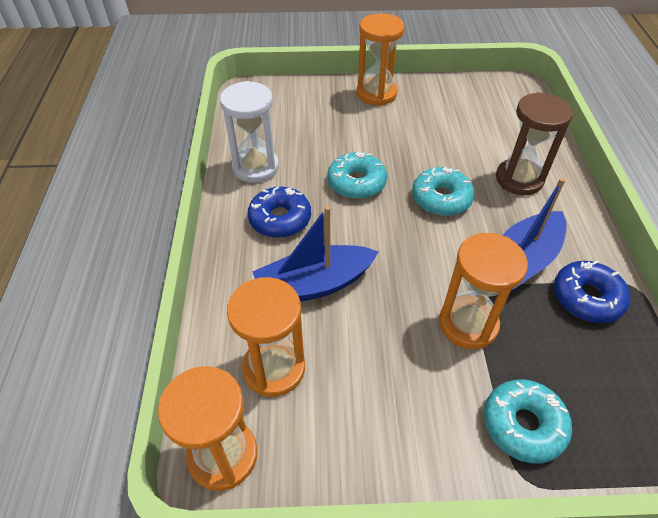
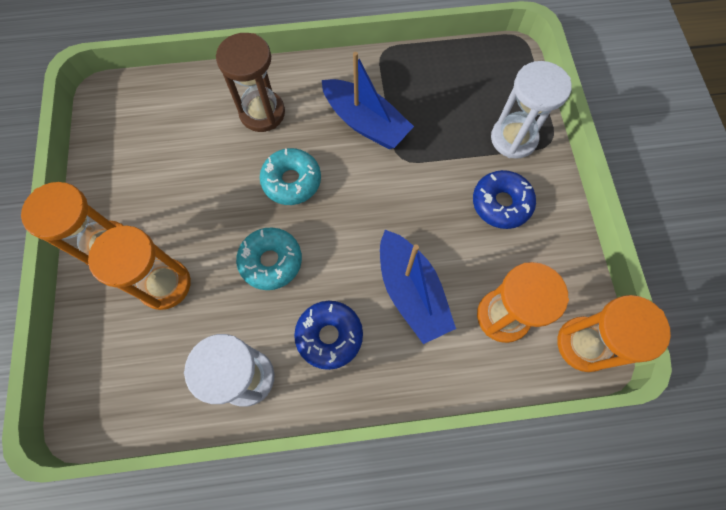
camera: 95 degrees left, 20 degrees up
(468, 324) = (435, 167): orange hourglass -> orange hourglass (165, 284)
(523, 425) = (513, 138): turquoise donut -> white hourglass
(587, 298) = (398, 83): blue donut -> blue donut (501, 203)

